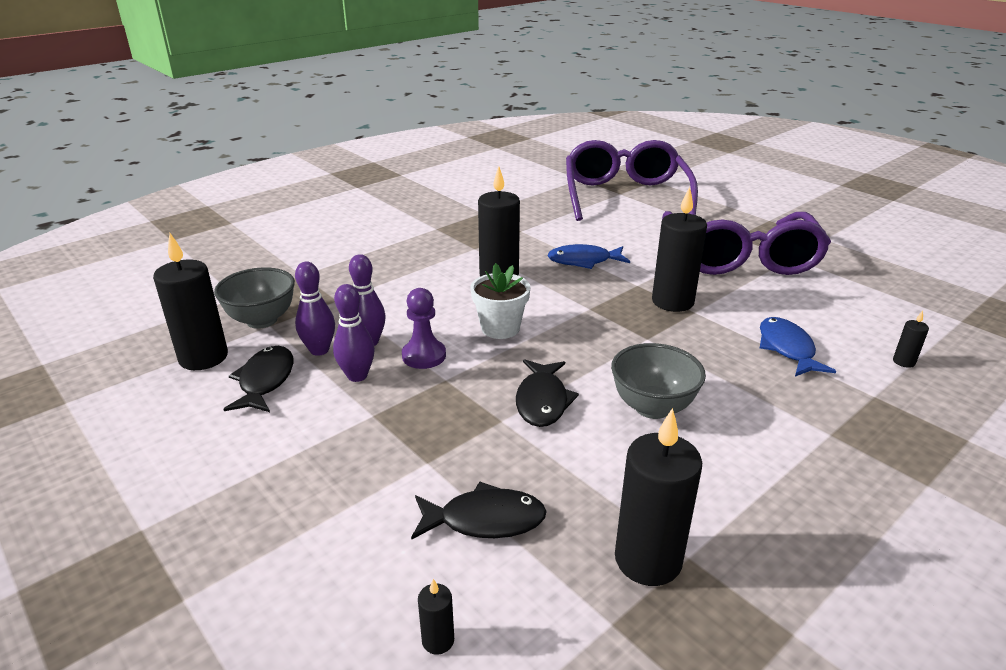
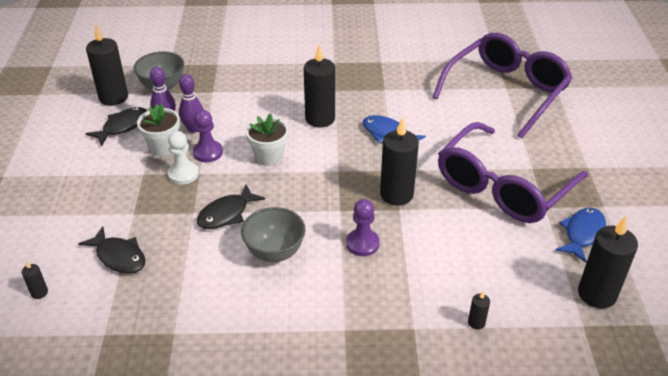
camera: 40 degrees right, 10 degrees up
(357, 376) = (163, 147): purple bowling pin -> white flower pot
(427, 389) = (183, 174): none -> white pawn
(648, 560) = (155, 321): black candle -> black candle (597, 294)
(715, 354) = (362, 243): none -> purple pawn
(787, 349) = (414, 267): blue fish -> blue fish (582, 234)

